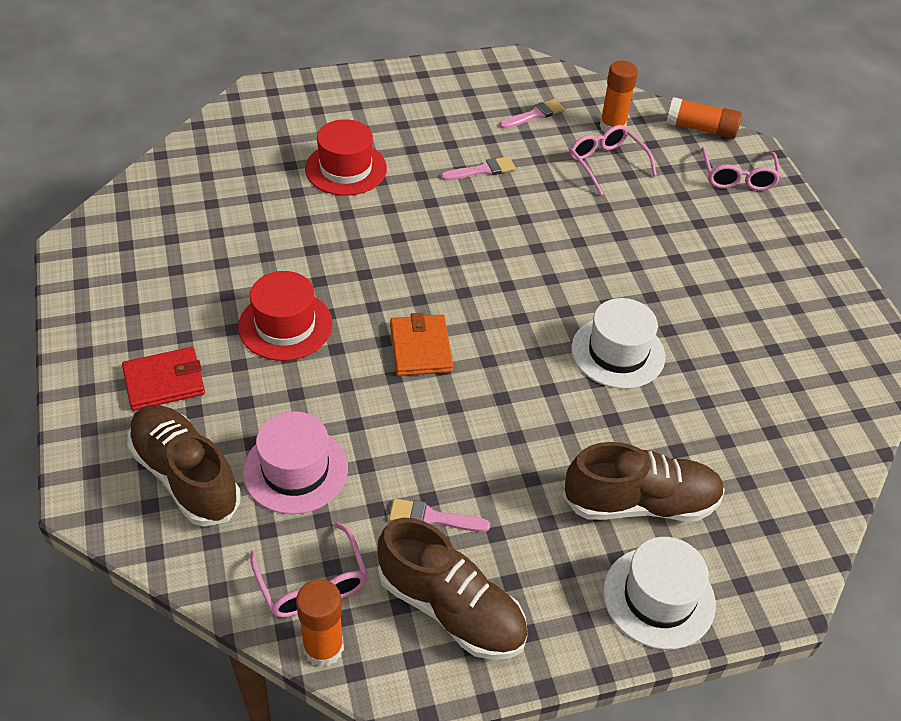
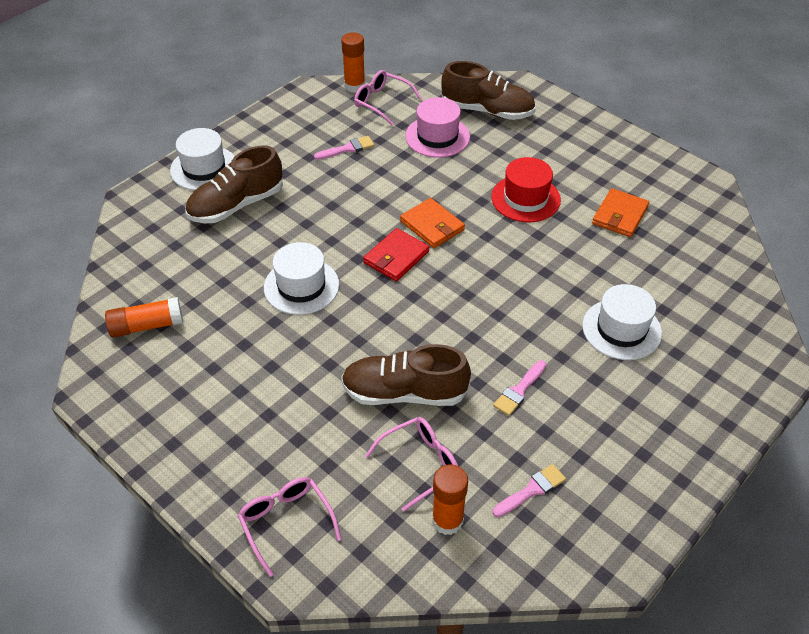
camera: 150 degrees right, 0 degrees up
(164, 381) = (552, 141): red wallet -> red wallet (396, 257)
(213, 257) = (620, 215): none -> orange wallet
(346, 169) = (621, 329): red hat -> white hat
(451, 608) = (308, 121): brown shoe -> brown shoe (404, 393)
(535, 115) = (532, 490): pink brush -> pink brush turned 150 degrees counterclockwise
(606, 163) = (421, 464): pink glasses -> pink glasses turned 60 degrees counterclockwise
(701, 129) = (356, 577): orange glue stick -> orange glue stick (146, 326)

